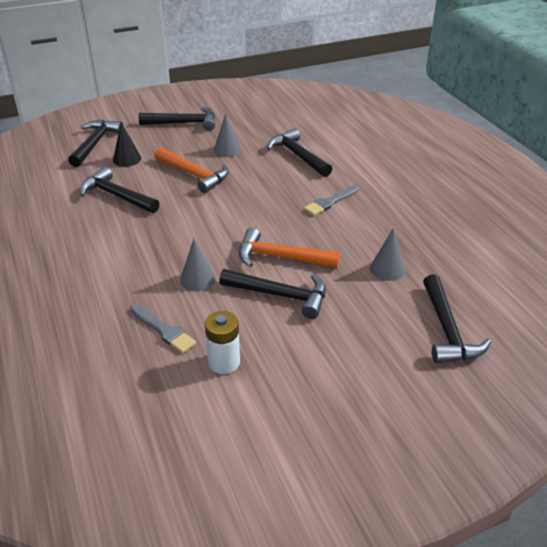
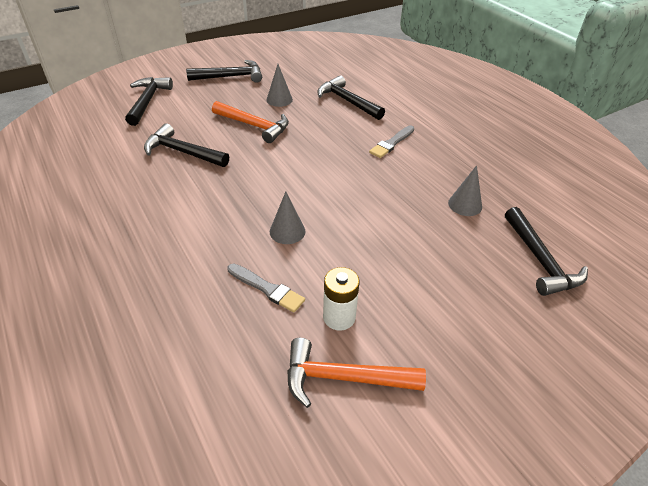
camera: 10 degrees left, 5 degrees up
(127, 159) = (183, 115): black cone -> none
(280, 257) = (361, 201): orange hammer -> orange hammer (343, 378)
(281, 295) = (374, 240): black hammer -> none

